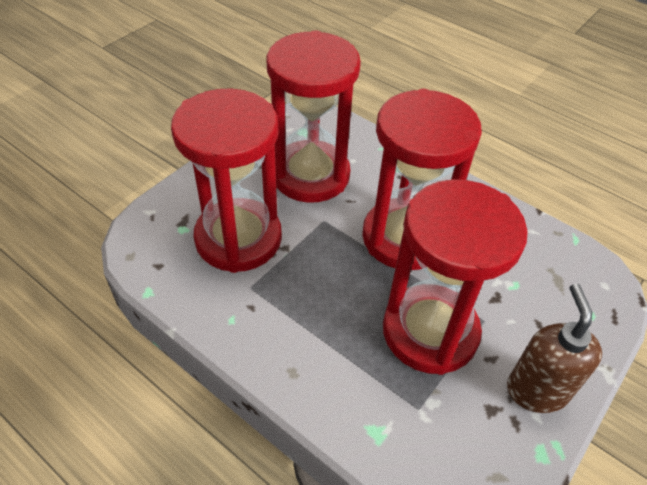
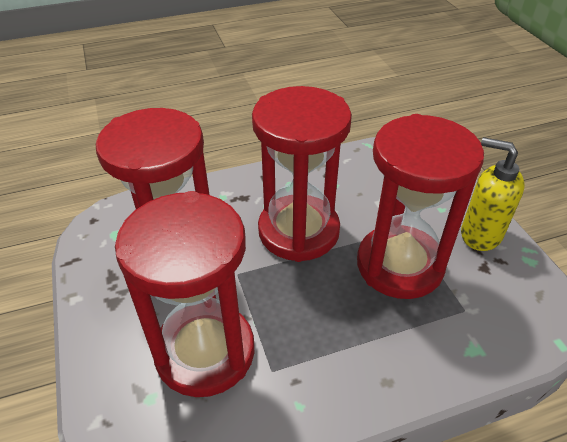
camera: 55 degrees left, 5 degrees down
(536, 390) = (480, 234): brown soap dispenser -> yellow soap dispenser

